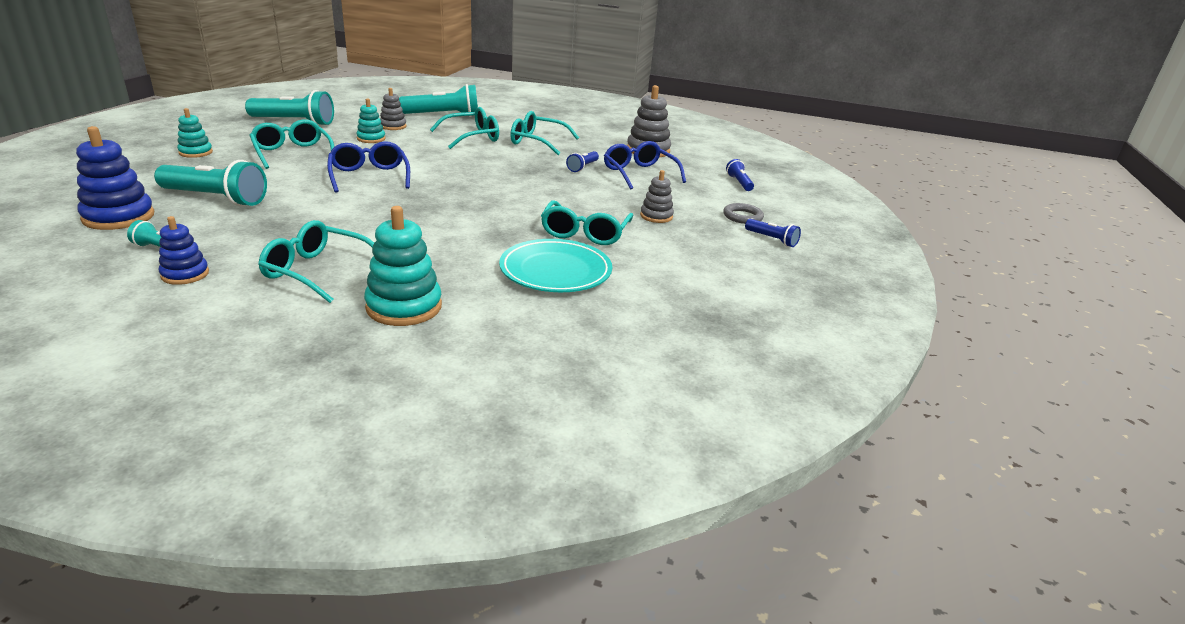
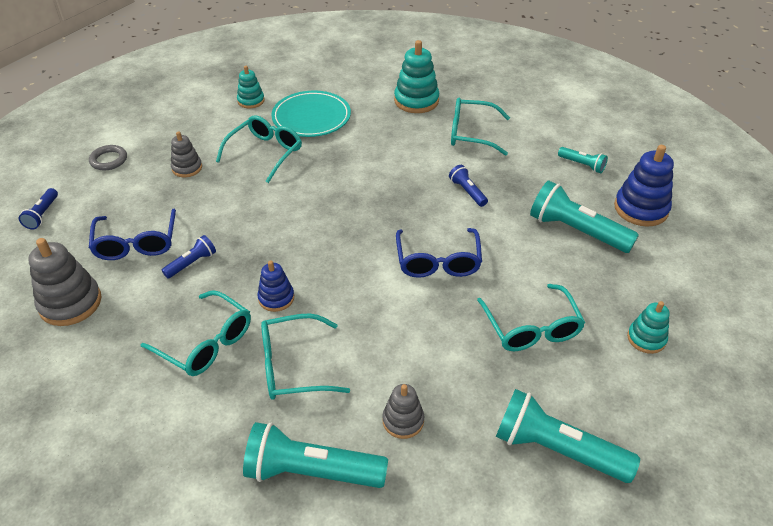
camera: 160 degrees left, 15 degrees up
(185, 274) = (554, 139): blue stacking toy -> blue stacking toy (276, 298)
(317, 271) = (471, 134): turquoise glasses -> turquoise glasses turned 150 degrees clockwise
(371, 139) = (436, 370): turquoise stacking toy -> turquoise stacking toy (251, 101)
(771, 239) = (119, 131): blue flashlight -> blue flashlight (467, 192)

